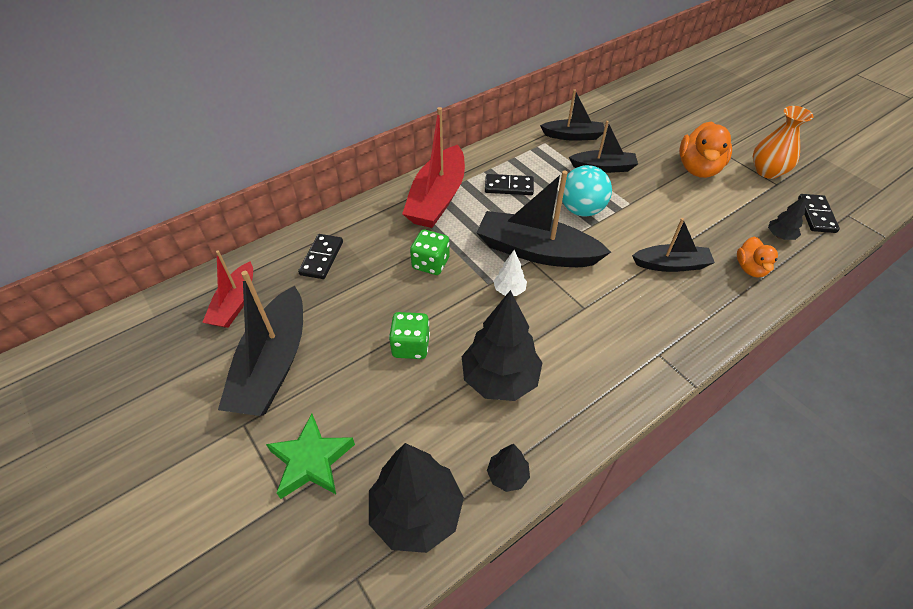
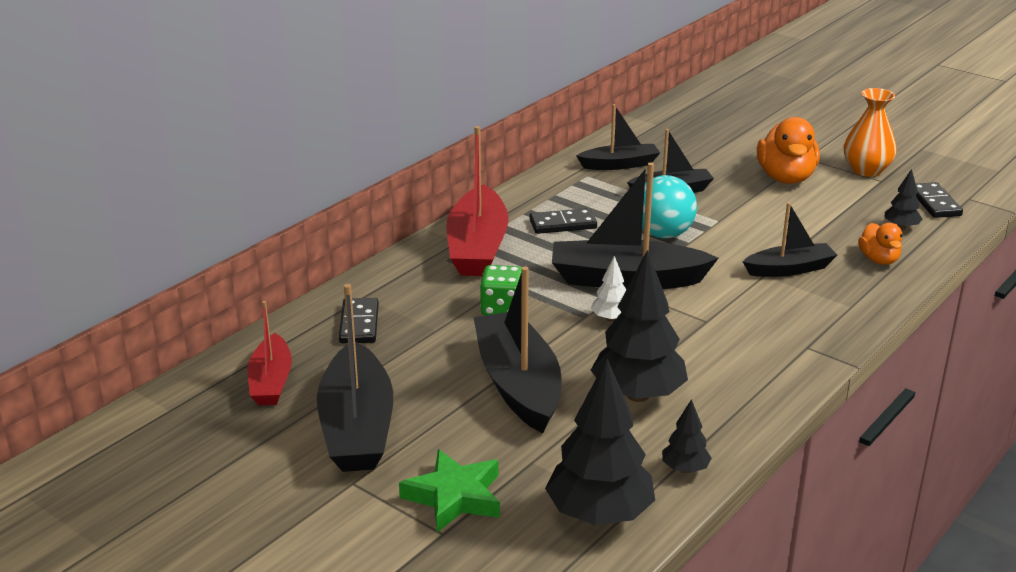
camera: 15 degrees left, 20 degrees down
(411, 346) = (518, 384): green dice -> black boat

